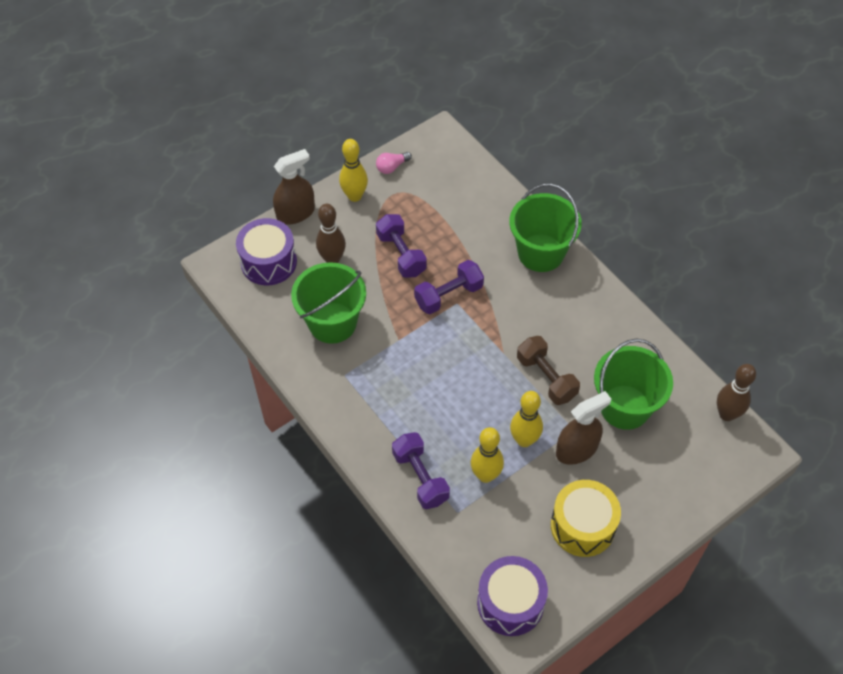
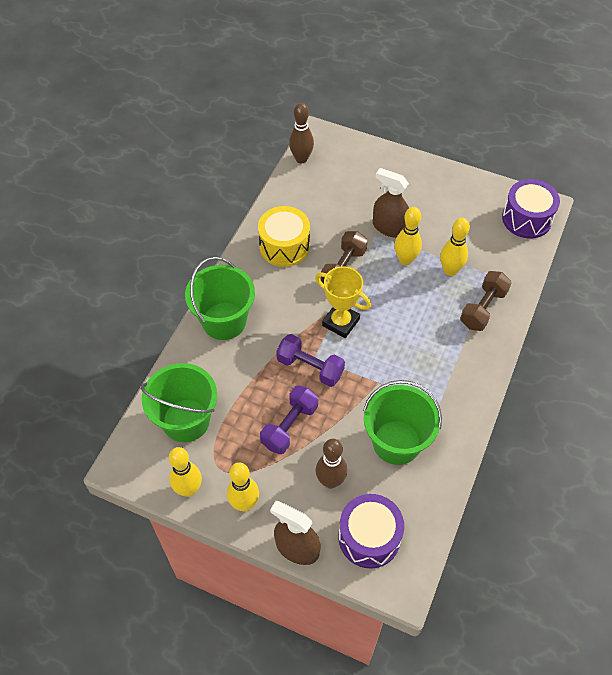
camera: 120 degrees left, 0 degrees up
(392, 167) = (189, 489): pink light bulb -> yellow bowling pin
(420, 477) = (483, 308): purple dumbbell -> brown dumbbell
(482, 343) = (340, 322): none -> yellow trophy
(582, 526) = (444, 203): yellow drum -> yellow drum (284, 246)
(625, 407) = (335, 214): green bucket -> green bucket (186, 420)

